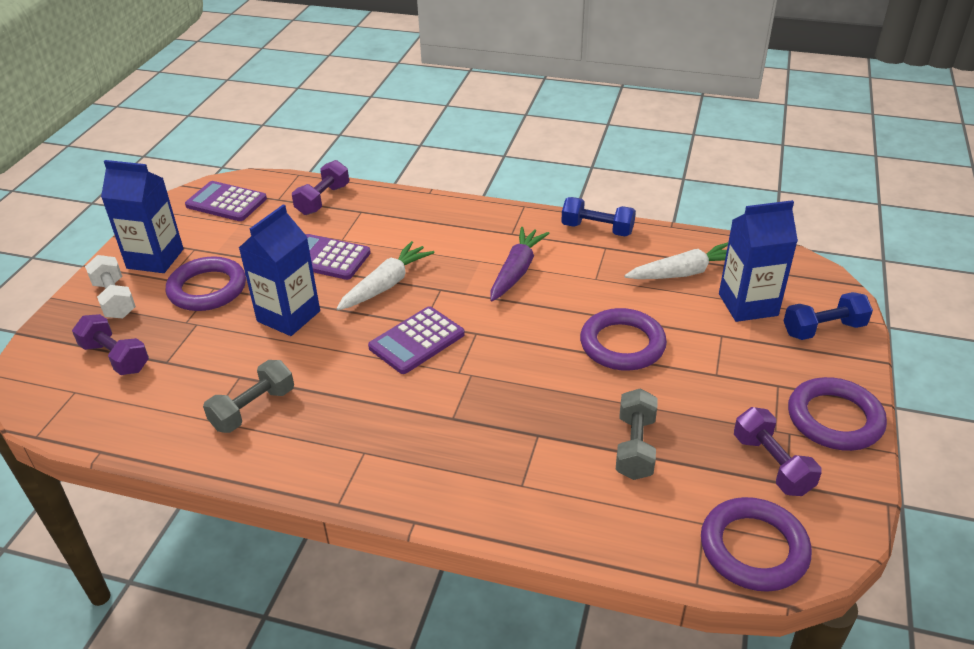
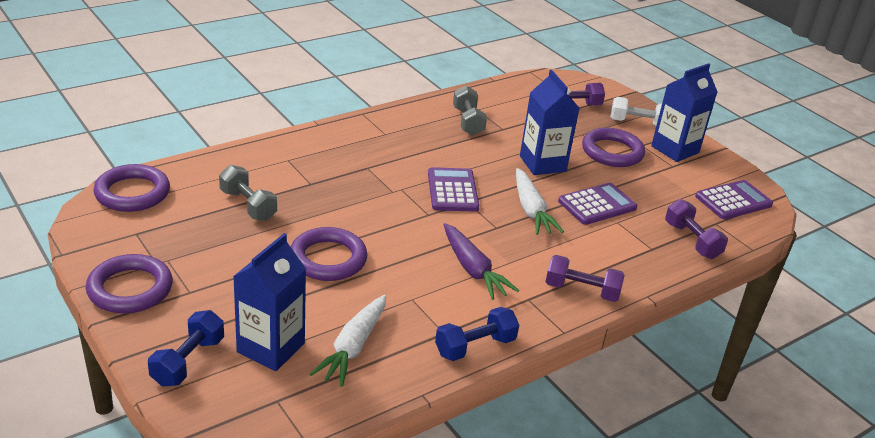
camera: 125 degrees right, 5 degrees down
(772, 464) = (154, 238): purple dumbbell -> purple dumbbell (581, 291)

